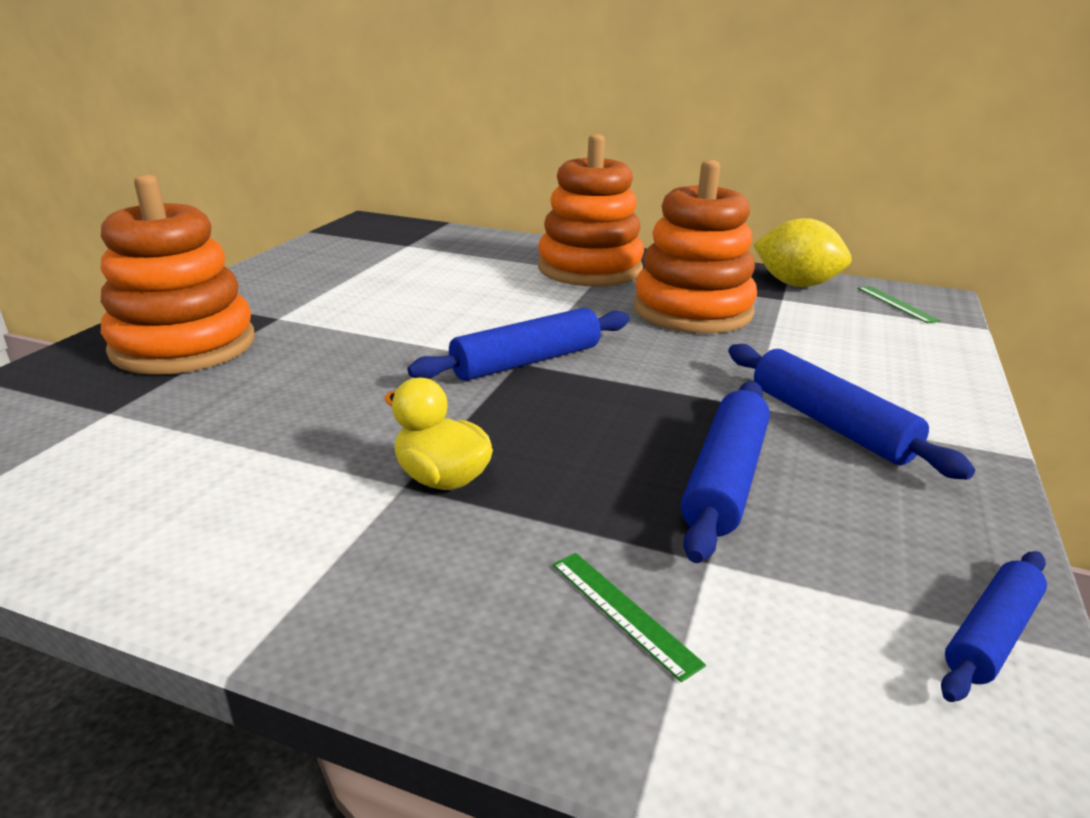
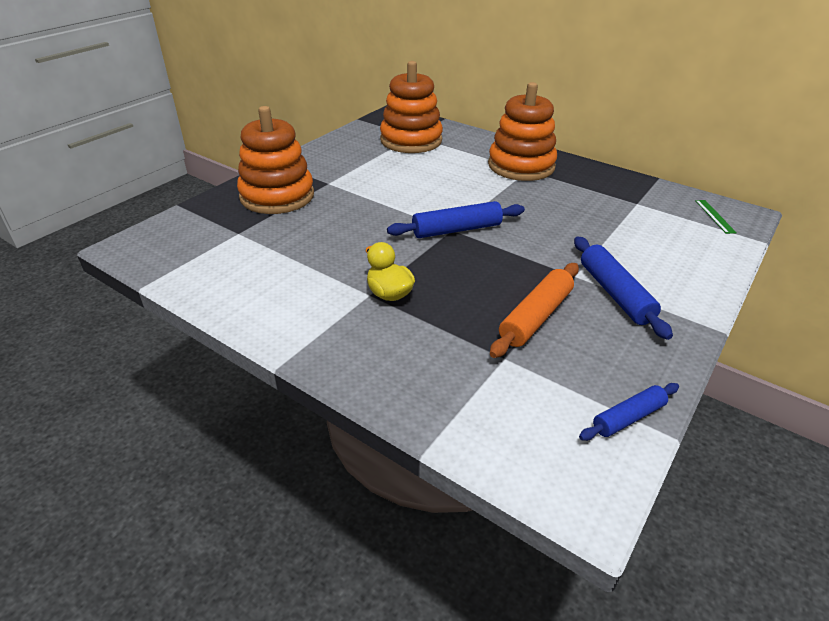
camera: 15 degrees right, 10 degrees up
(623, 612) = (452, 374): green ruler -> none
(692, 310) = (572, 205): orange stacking toy -> orange stacking toy (411, 140)
(725, 479) = (535, 317): blue rolling pin -> orange rolling pin
(796, 284) = (653, 193): yellow lemon -> none

